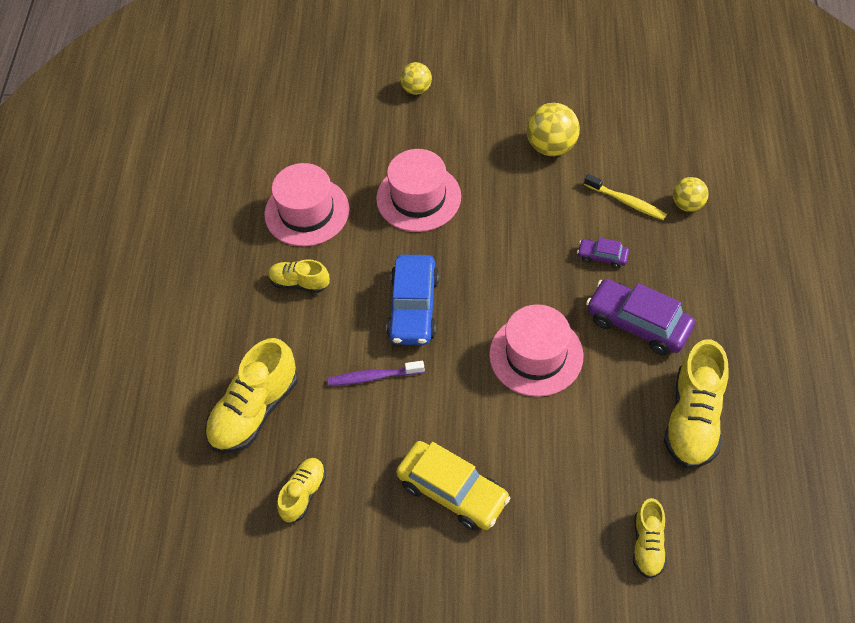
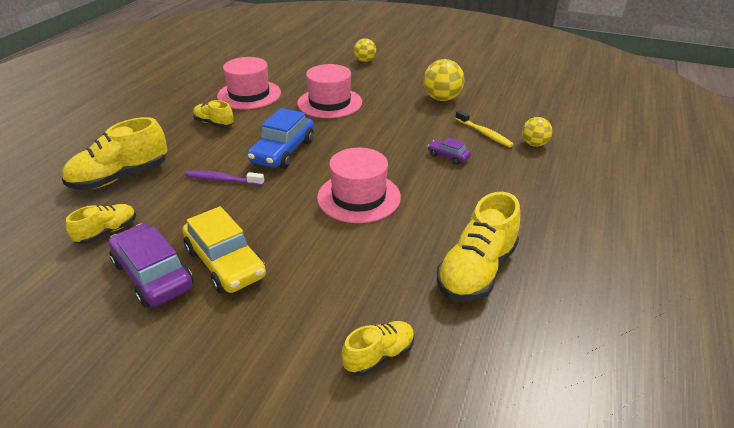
camera: 15 degrees right, 20 degrees down
(638, 324) = (457, 199): purple car -> purple car (153, 275)
(648, 545) = (379, 355): yellow shoe -> yellow shoe turned 150 degrees counterclockwise

